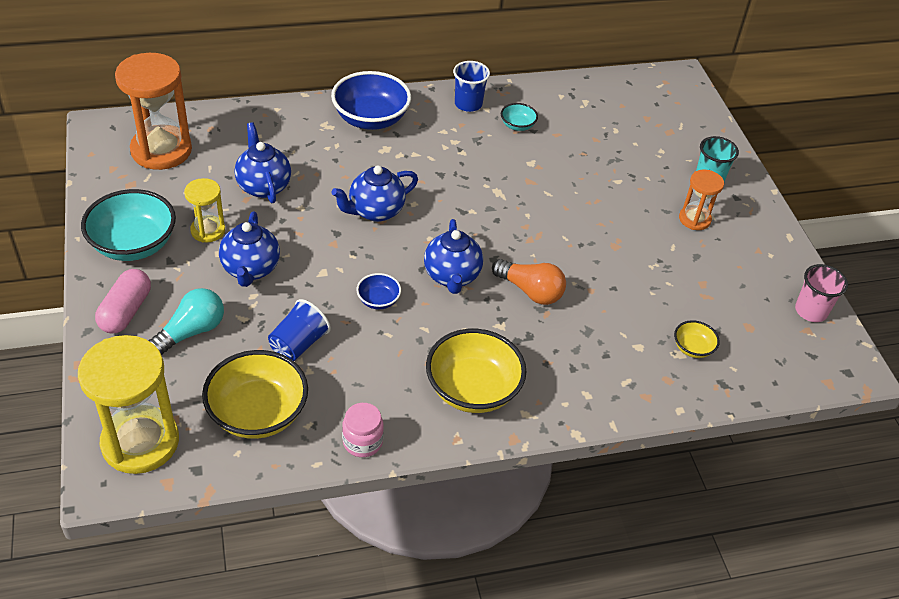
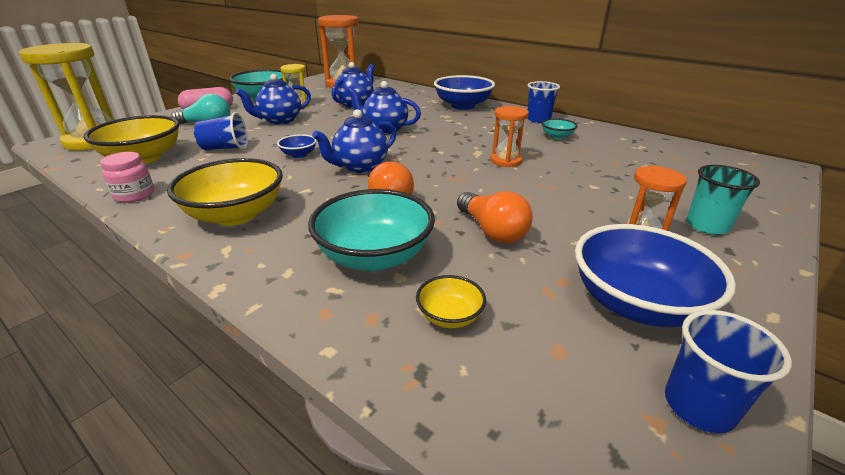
camera: 55 degrees right, 15 degrees down
(532, 189) = (506, 161): none -> orange hourglass
(606, 345) = (374, 256): none -> turquoise bowl
(627, 273) = (492, 231): none -> orange light bulb
(743, 273) = (636, 303): none -> blue bowl
(811, 311) = (698, 406): pink cup -> blue cup

